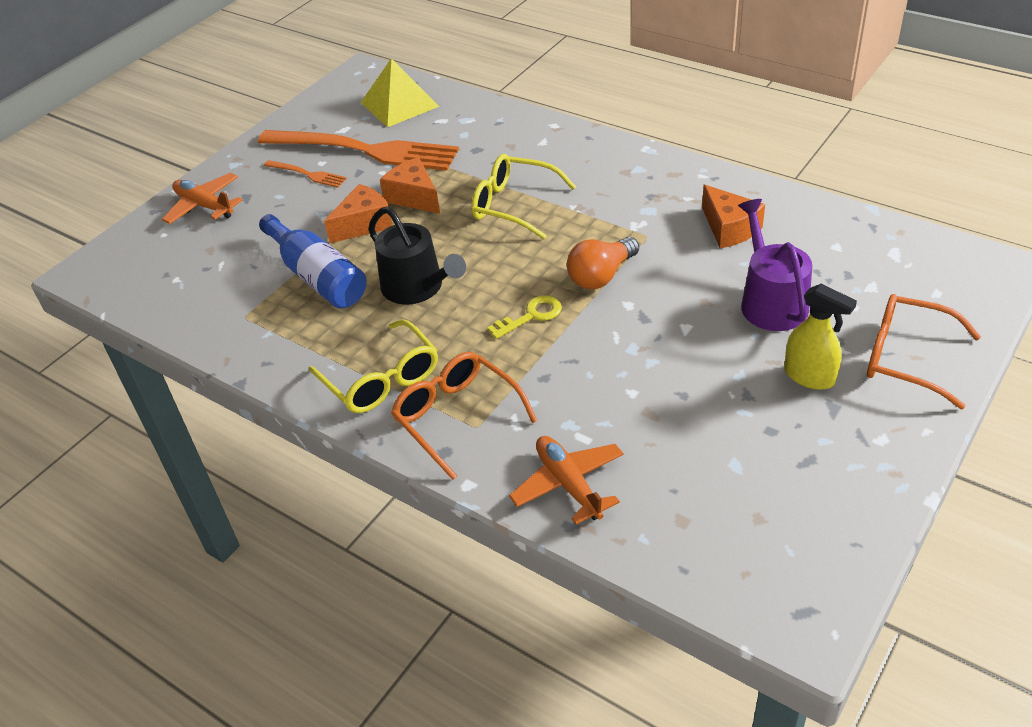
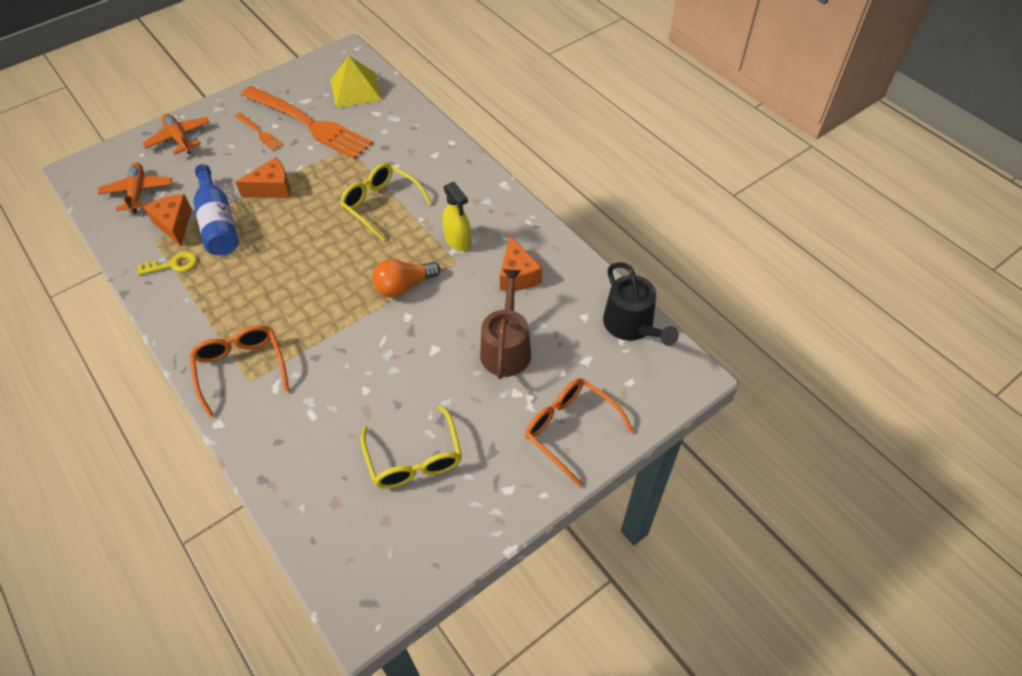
camera: 15 degrees right, 10 degrees up
(381, 380) = (211, 322): yellow glasses -> yellow glasses (414, 459)
(414, 197) = (318, 176): orange cheese -> orange cheese (174, 224)
(417, 287) = (276, 254): black watering can -> black watering can (632, 325)
(531, 316) = (337, 303): yellow key -> yellow key (173, 265)
(569, 484) = (280, 448): orange plane -> orange plane (138, 192)
(770, 301) = (506, 348): purple watering can -> brown watering can
(809, 376) = (492, 420): yellow spray bottle -> yellow spray bottle (458, 241)

